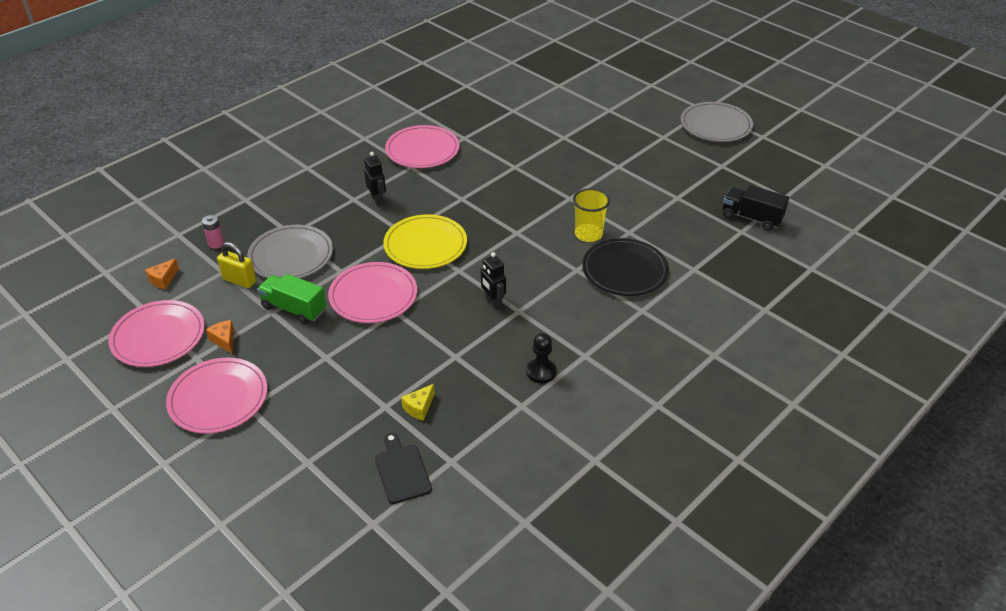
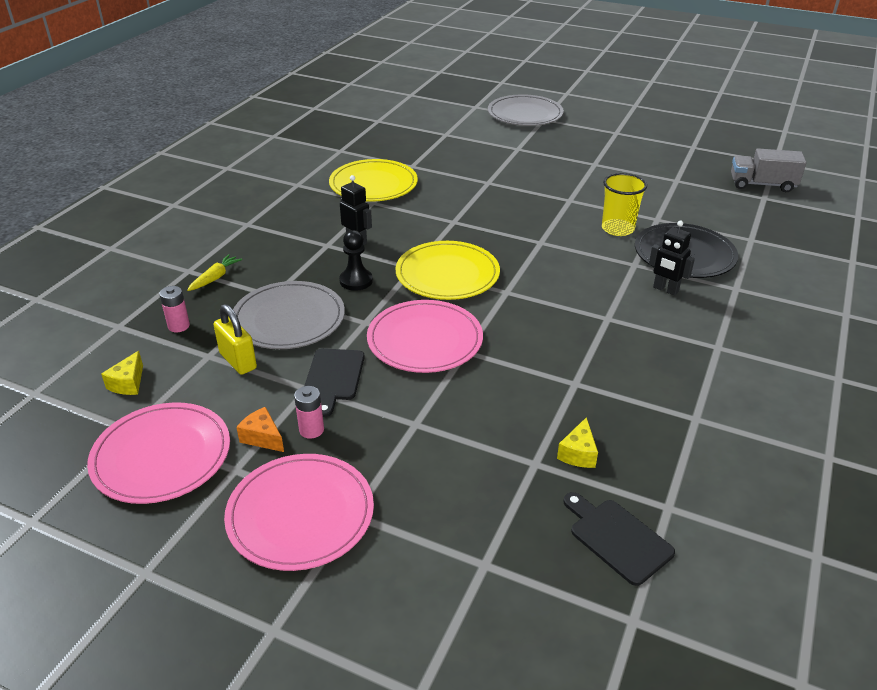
camera: 20 degrees left, 5 degrees down
(163, 279) = (128, 383): orange cheese -> yellow cheese
(239, 280) = (238, 361): yellow padlock -> yellow padlock turned 45 degrees clockwise
(257, 343) = (311, 430): none -> pink battery
(260, 210) = (215, 278): none -> yellow carrot
(294, 309) = (333, 377): green truck -> black cutting board
(422, 150) = (373, 184): pink plate -> yellow plate
(493, 302) = (572, 316): black robot -> black robot (665, 289)
(541, 372) = (686, 376): black pawn -> black pawn (356, 281)
(715, 125) = (656, 115): grey plate -> grey plate (525, 114)
(751, 218) = (762, 185): black truck -> grey truck

